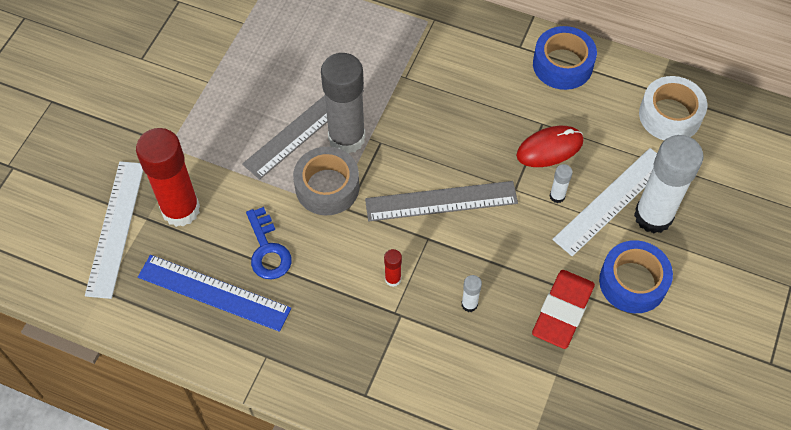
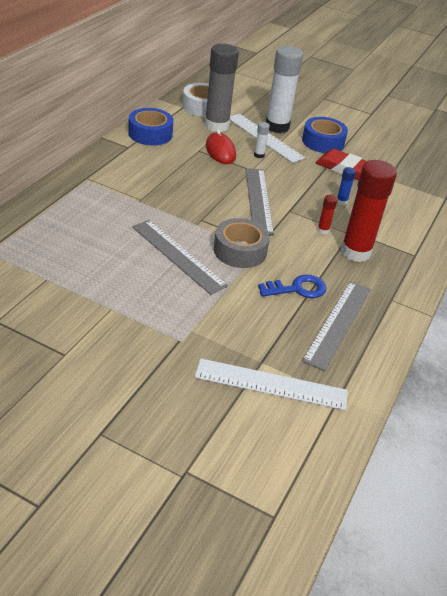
camera: 90 degrees left, 20 degrees down
(181, 210) = (254, 337): red glue stick -> red glue stick (355, 252)
(214, 292) = (337, 323): blue ruler -> grey ruler
(346, 138) = (194, 235): grey glue stick -> grey glue stick (216, 126)
(469, 304) = (341, 201): white glue stick -> blue glue stick

